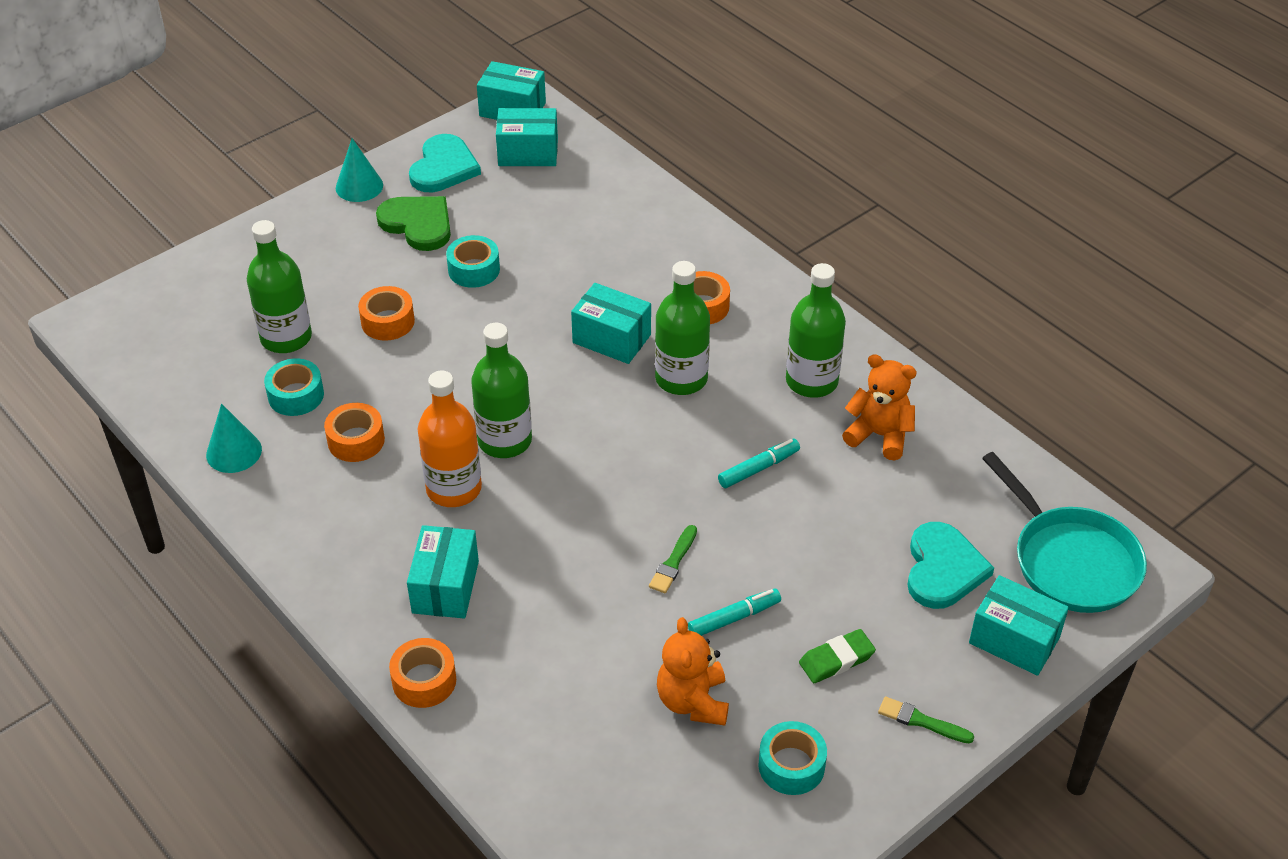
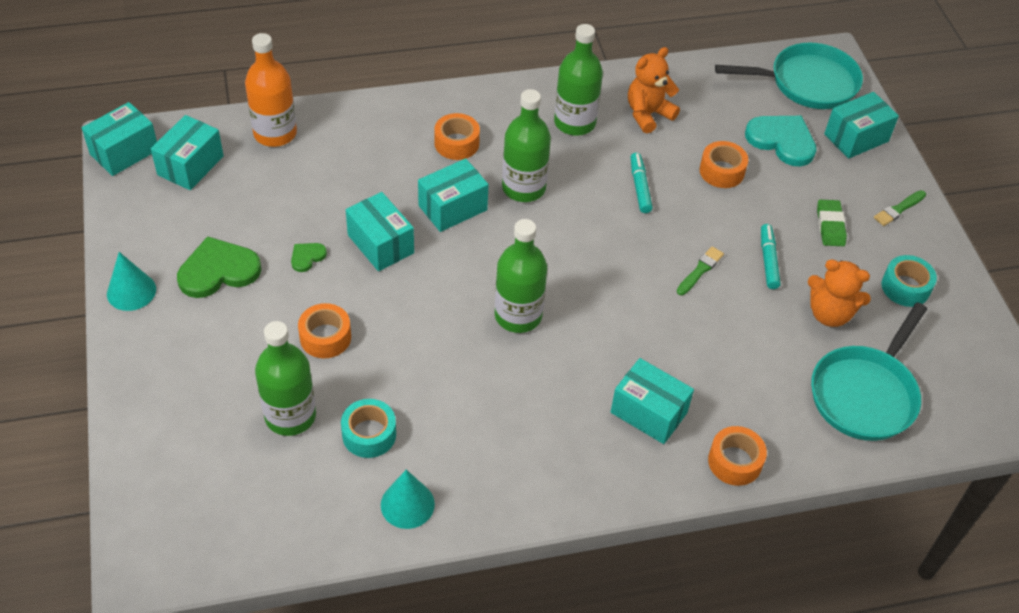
camera: 65 degrees left, 5 degrees up
(356, 440) = (453, 411): orange tape -> orange tape (721, 171)
(443, 167) = (159, 225): turquoise heart -> none
(454, 488) = (549, 367): orange bottle -> orange bottle (275, 133)
(474, 270) = (307, 257): turquoise tape -> green heart
(526, 309) = (380, 244): none -> turquoise box
(594, 772) = (865, 393): none -> turquoise pan
(673, 562) = (700, 270): green brush -> green brush turned 105 degrees counterclockwise

